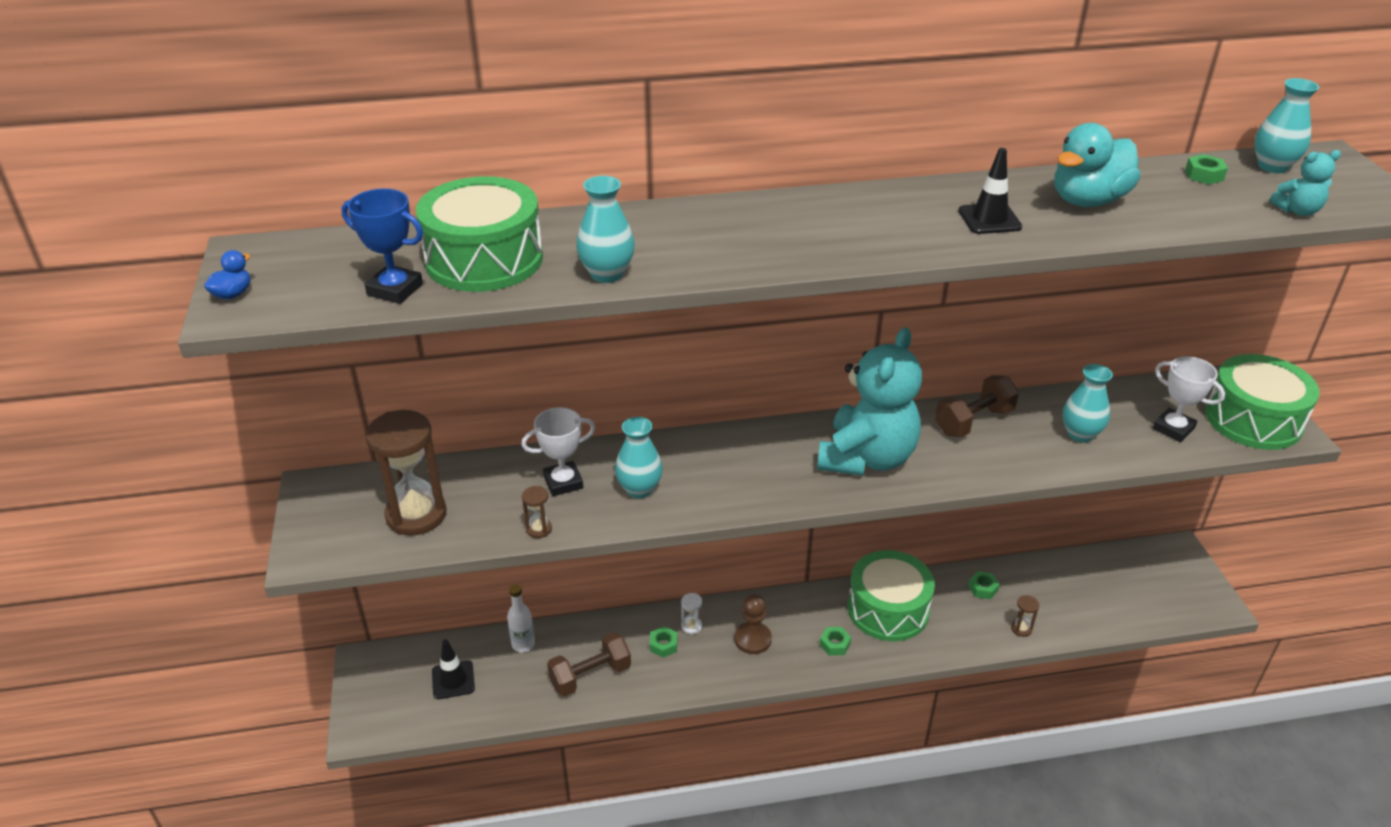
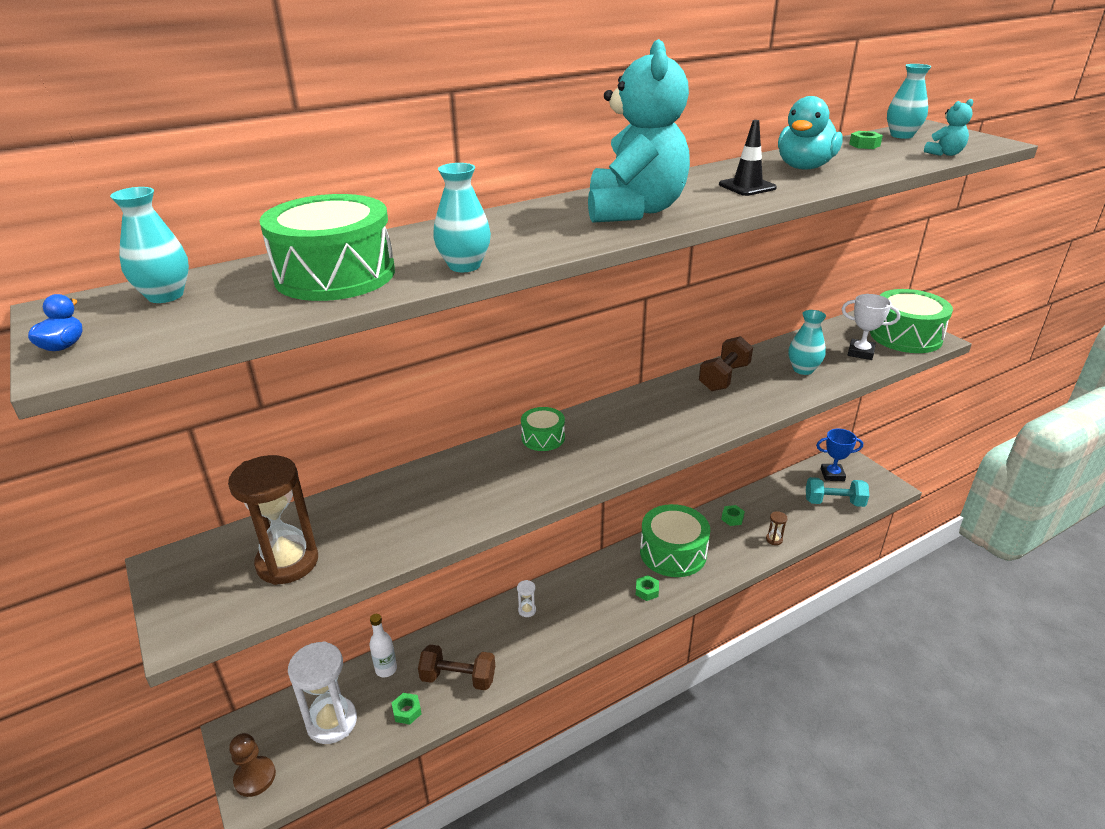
camera: 20 degrees left, 5 degrees down
(395, 290) = (255, 311): blue trophy -> blue trophy (832, 475)
(453, 680) = (332, 722): black traffic cone -> white hourglass
(539, 529) = (416, 544): brown hourglass -> none
(563, 482) = (418, 499): white trophy -> none
(590, 676) = (458, 678): brown dumbbell -> brown dumbbell turned 60 degrees clockwise
(639, 489) = (490, 488): turquoise vase -> turquoise vase (165, 296)
(663, 645) = (510, 632): green nut -> green nut (407, 711)
(722, 446) = (543, 438): none -> green drum
(753, 639) = (581, 606): brown pawn -> brown pawn (255, 777)
(866, 458) = (662, 420): turquoise teddy bear -> turquoise teddy bear (634, 211)
(1127, 604) = (834, 502): none -> turquoise dumbbell

